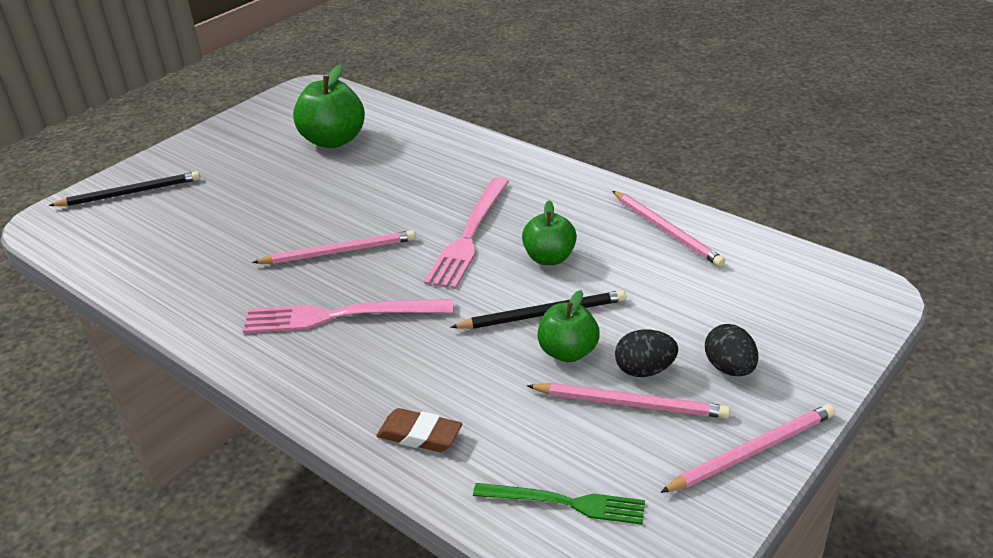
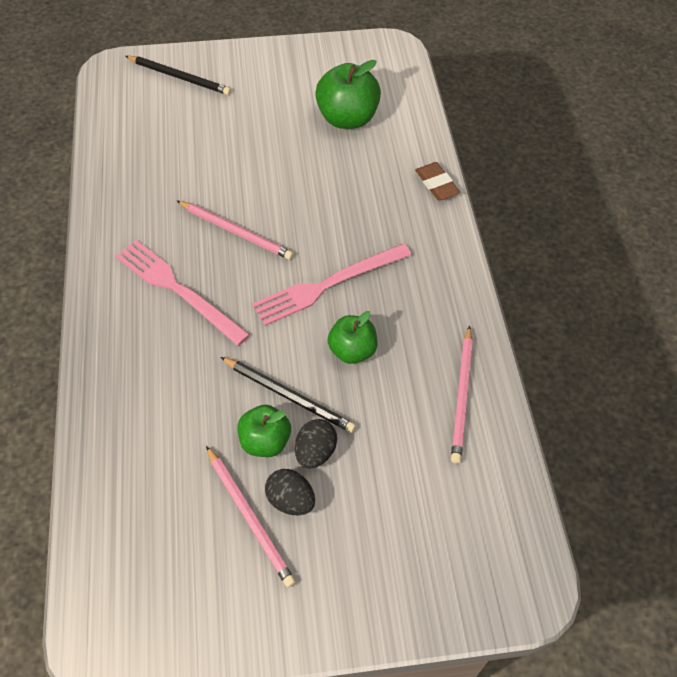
camera: 40 degrees right, 20 degrees up
(420, 435) = (115, 424): brown eraser -> brown eraser (436, 184)
(565, 503) = (128, 549): green fork -> none
(729, 368) = (343, 551): black egg -> black egg (315, 452)
(752, 451) = (271, 625): pink pencil -> none

